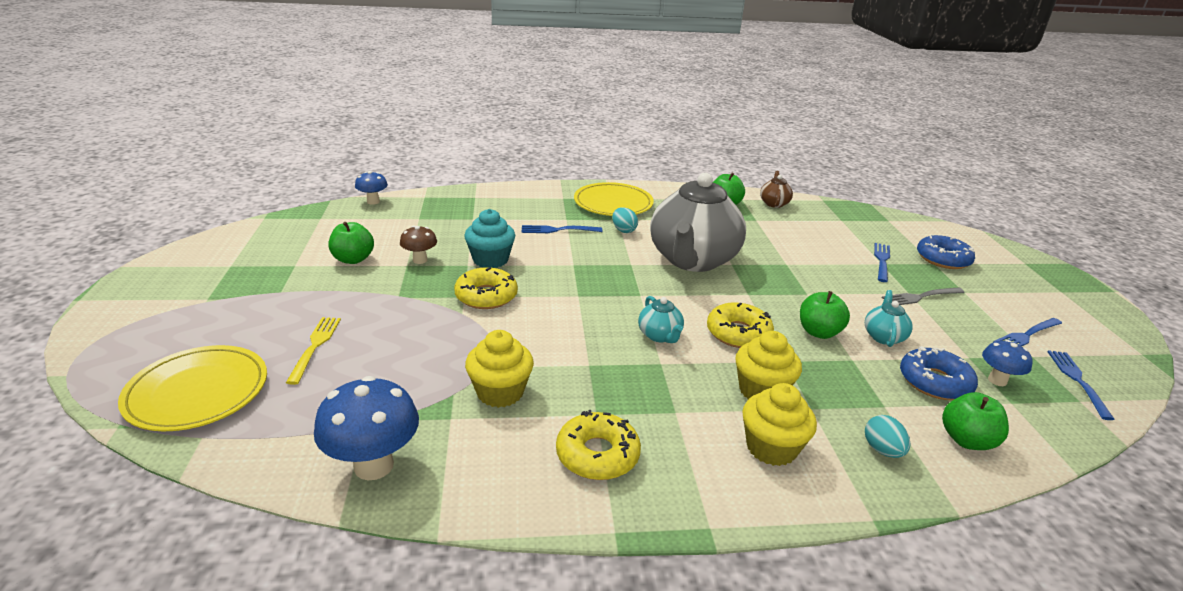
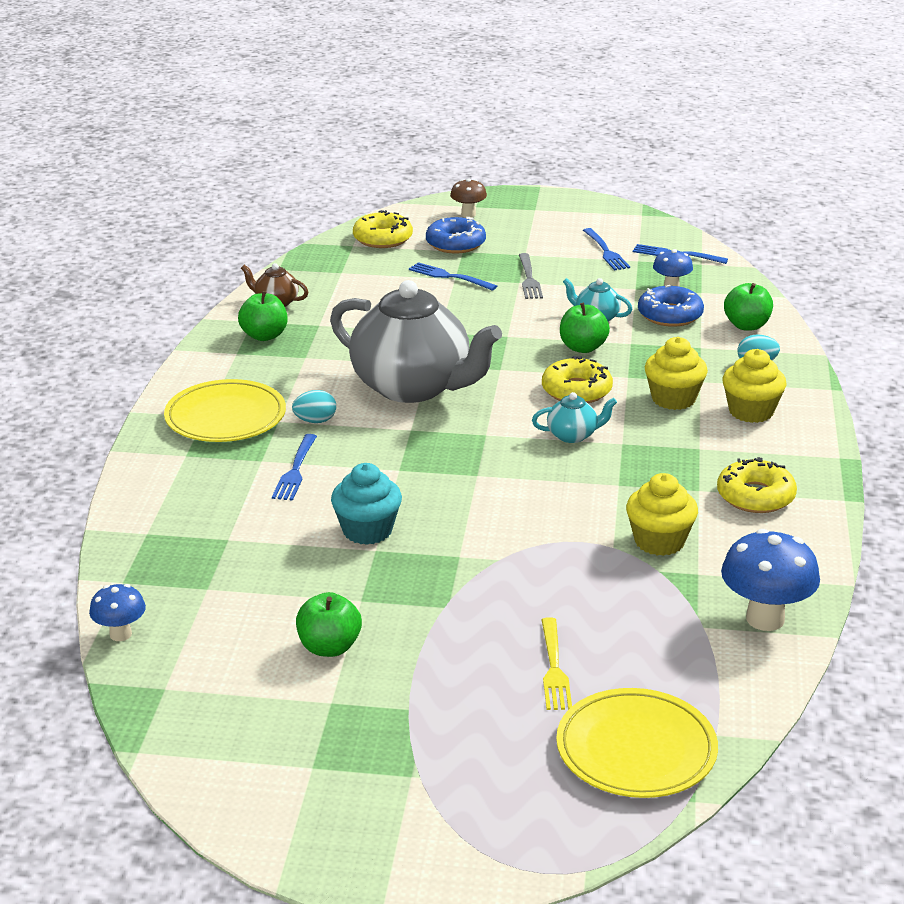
camera: 75 degrees left, 0 degrees up
(315, 346) = (554, 668): yellow fork -> yellow fork turned 105 degrees counterclockwise
(420, 260) = (350, 588): brown mushroom -> brown mushroom (468, 214)
(486, 296) = (463, 539): yellow donut -> yellow donut (382, 238)

